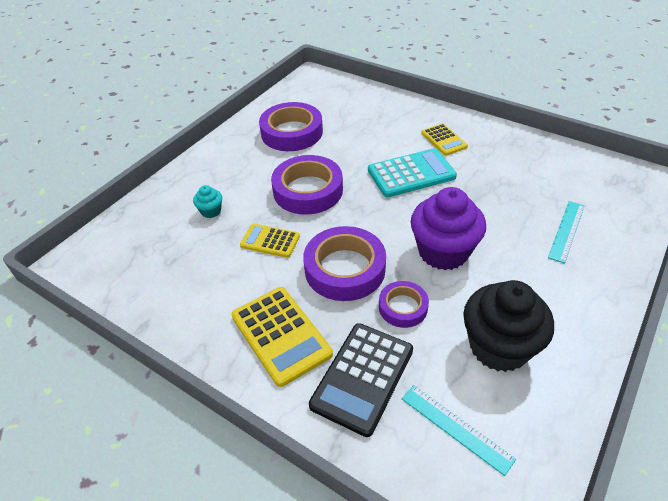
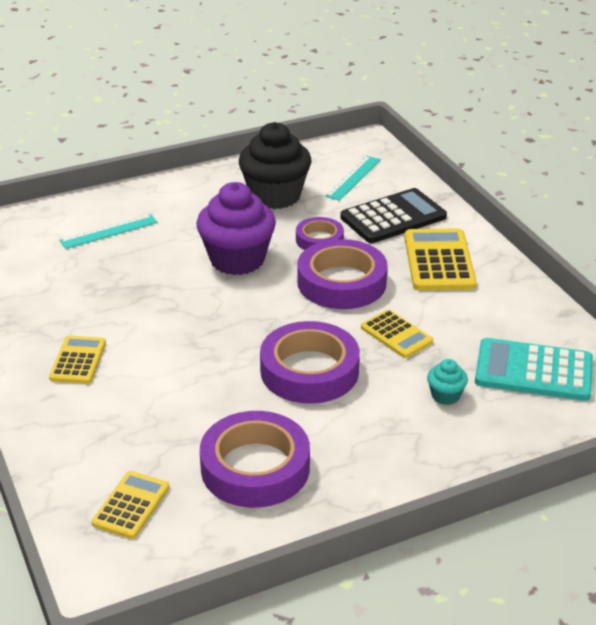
camera: 150 degrees left, 10 degrees down
(333, 99) = (131, 505): none -> yellow calculator
(411, 174) = (172, 338): turquoise calculator -> turquoise calculator (533, 371)
(456, 428) = (353, 178): turquoise ruler -> turquoise ruler turned 45 degrees clockwise

